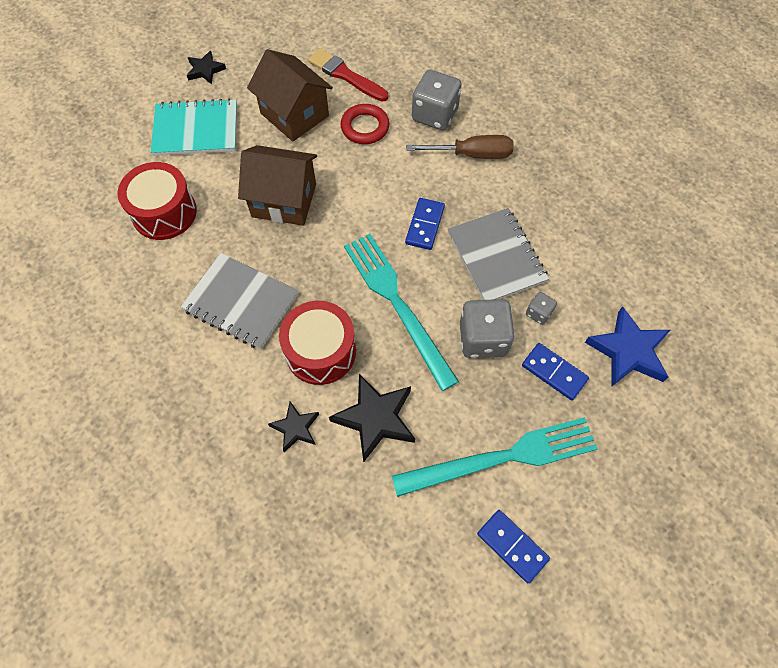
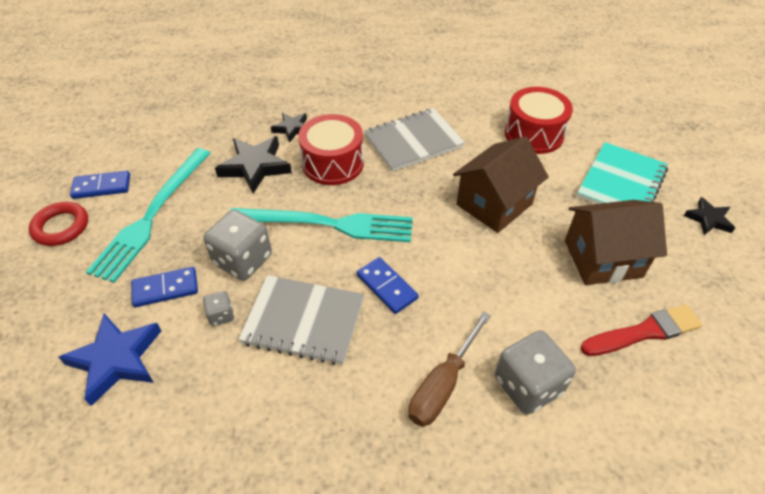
camera: 125 degrees right, 15 degrees down
(365, 127) = (549, 307): red ring -> red ring (61, 227)

